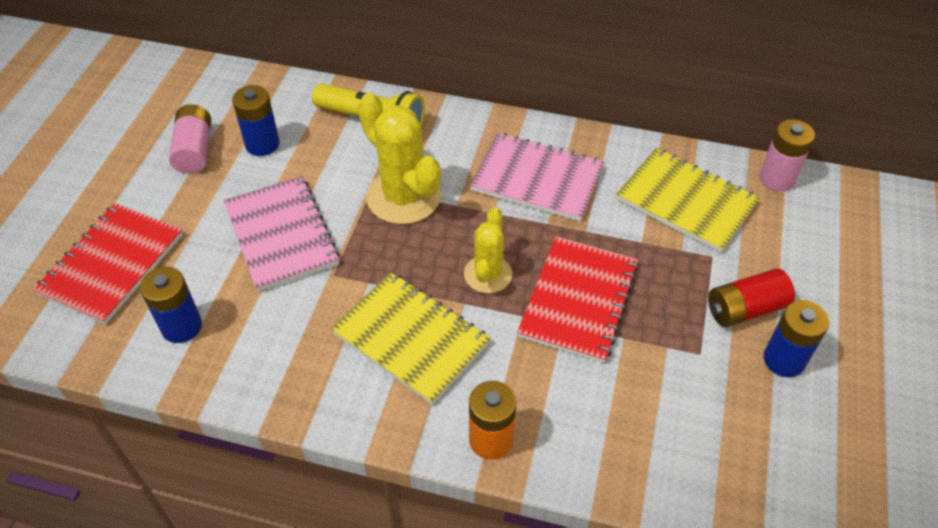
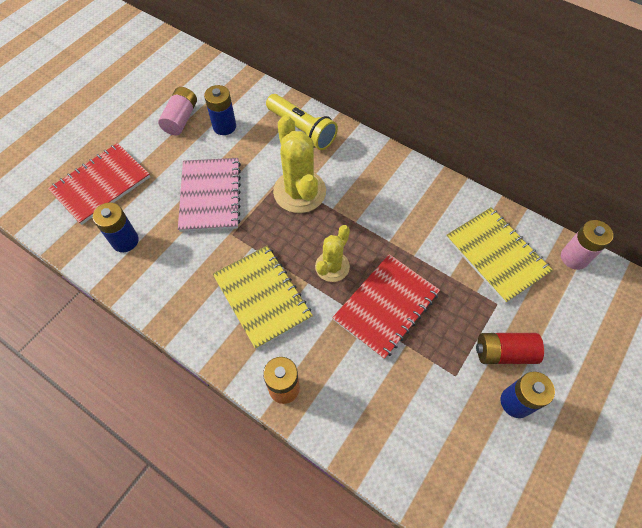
camera: 20 degrees right, 10 degrees up
(537, 179) = (396, 205): pink notebook -> none

